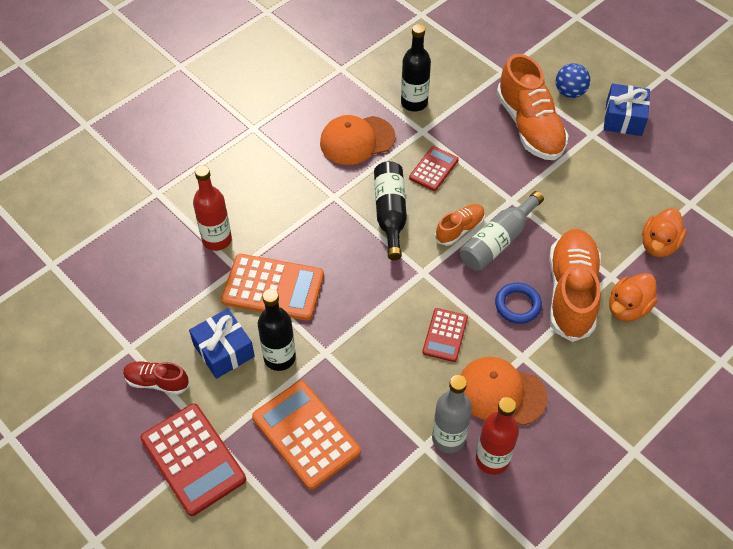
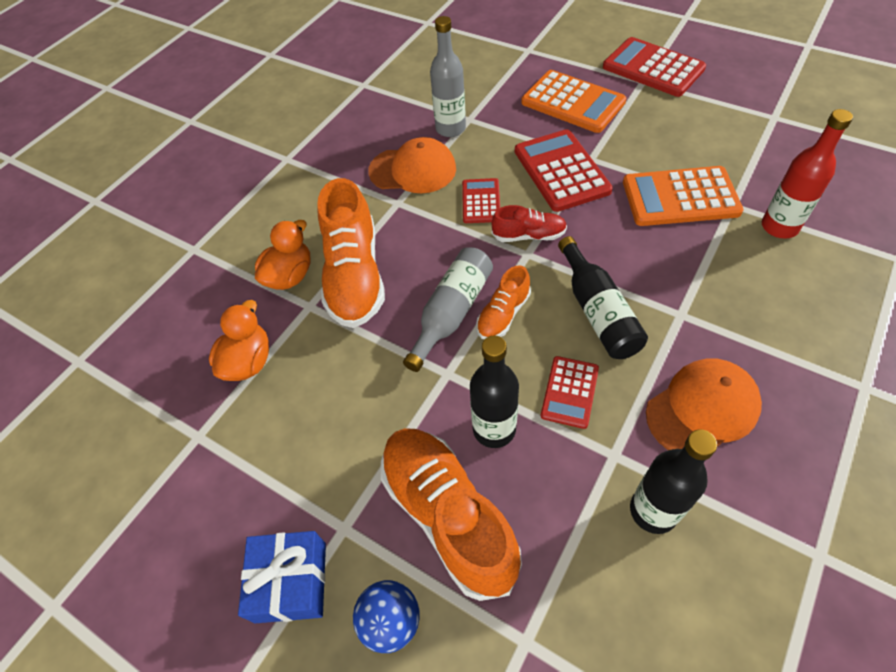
camera: 170 degrees right, 0 degrees up
(157, 382) = (726, 102): red shoe -> red shoe (529, 235)
(224, 350) = (687, 136): blue gift -> none
(279, 357) = (631, 144): black bottle -> black bottle (494, 429)
(359, 347) = (561, 171): none -> red calculator
(492, 459) = (409, 125): red bottle -> none
(517, 305) = (412, 248): blue ring -> none

